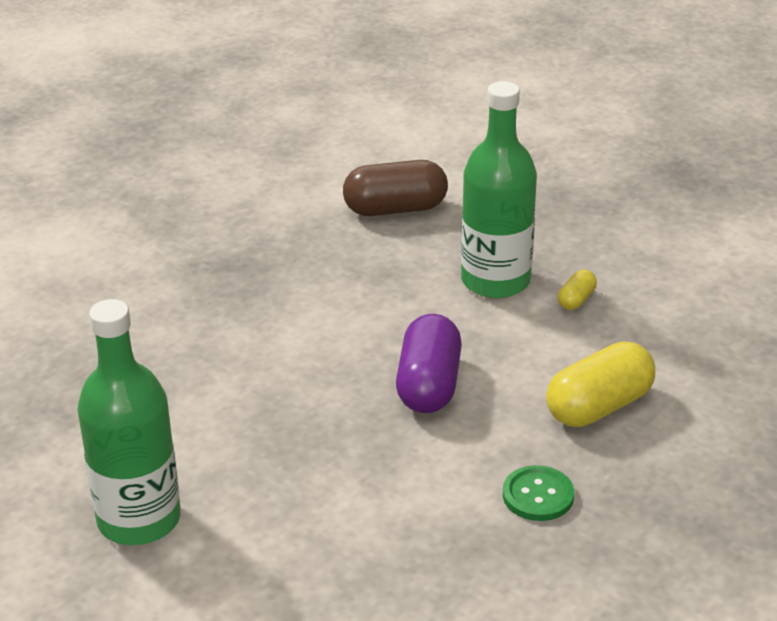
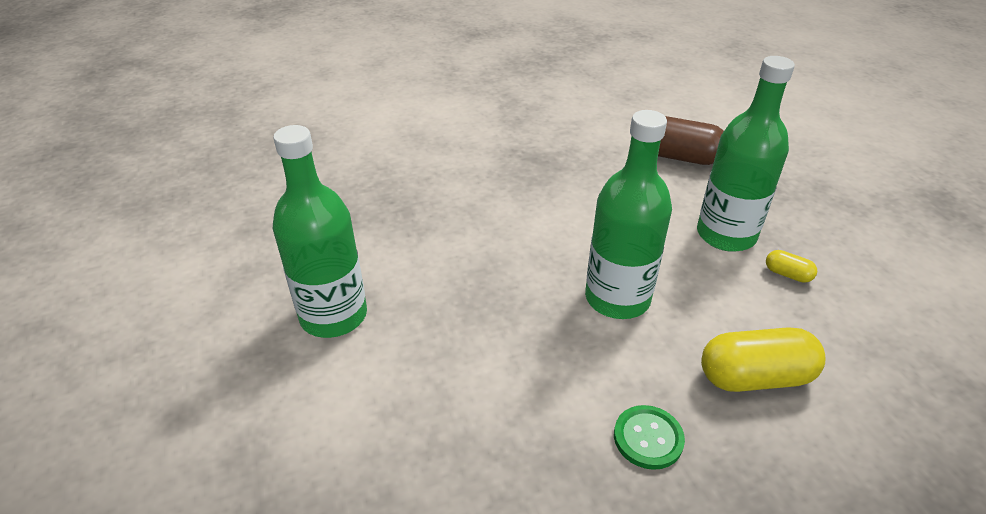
camera: 30 degrees right, 5 degrees up
(428, 385) = (617, 298): purple capsule -> green bottle
(576, 300) = (787, 274): yellow capsule -> yellow capsule turned 60 degrees clockwise

